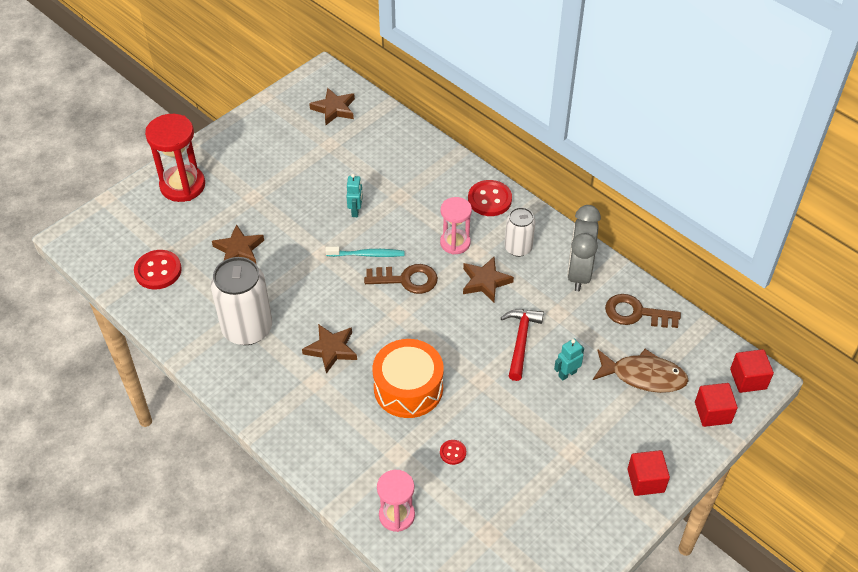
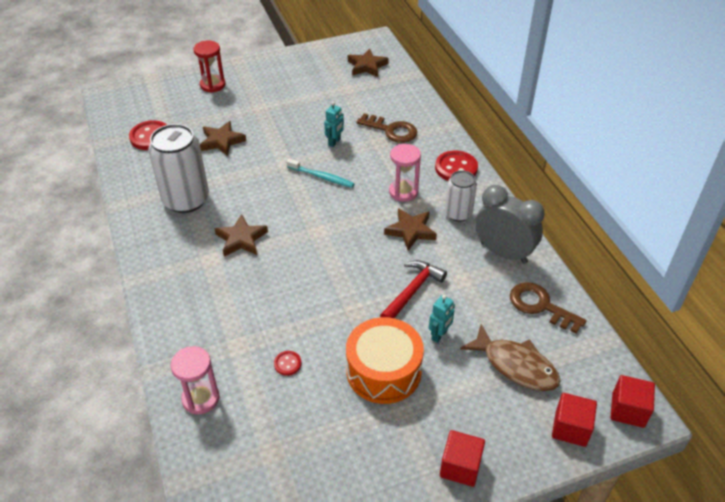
camera: 25 degrees right, 5 degrees down
(182, 185) = (212, 85): red hourglass -> red hourglass, size x0.64
(407, 280) = (342, 207): brown key -> brown key (391, 130)
(408, 388) = (285, 293): orange drum -> orange drum (383, 371)
(567, 374) = (439, 335): turquoise robot -> turquoise robot turned 135 degrees clockwise
(579, 273) = (503, 252): grey clock -> grey clock turned 90 degrees clockwise

